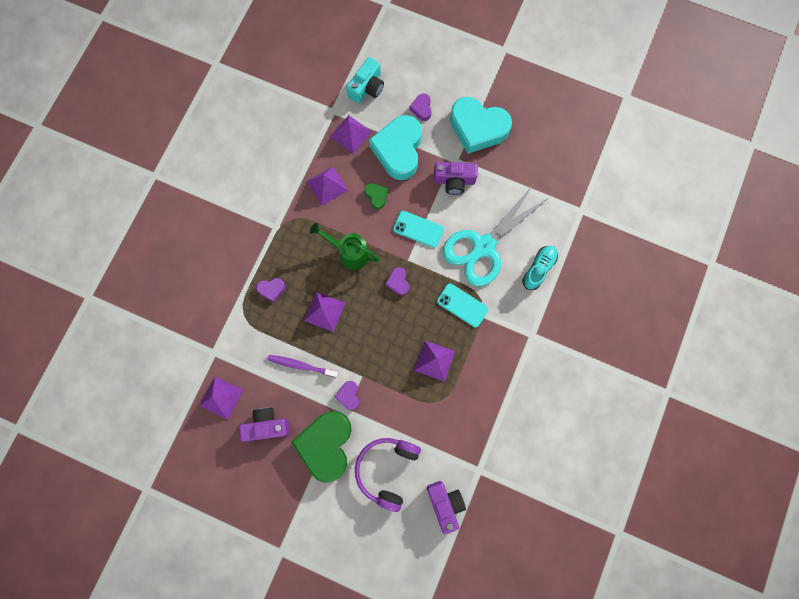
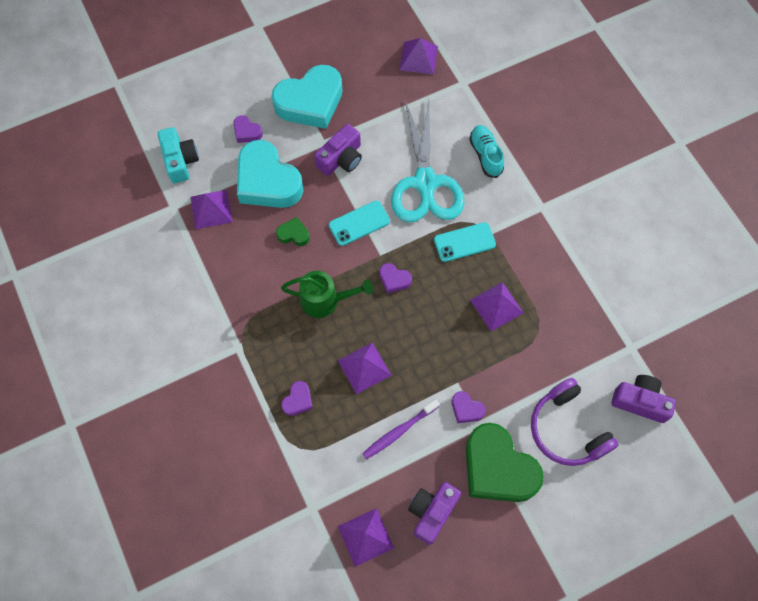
camera: 50 degrees left, 10 degrees down
(327, 186) = (242, 269): purple pyramid -> purple pyramid (418, 58)
(349, 252) = (326, 300): green watering can -> green watering can turned 150 degrees counterclockwise

